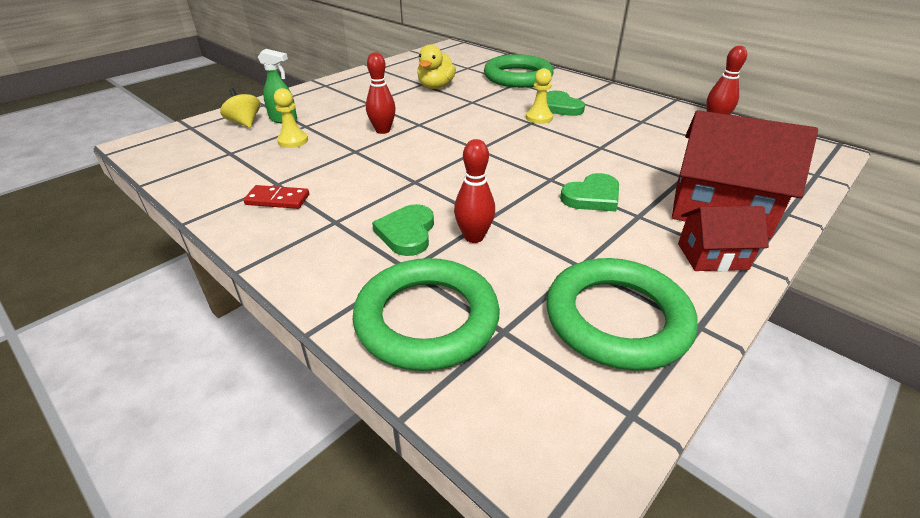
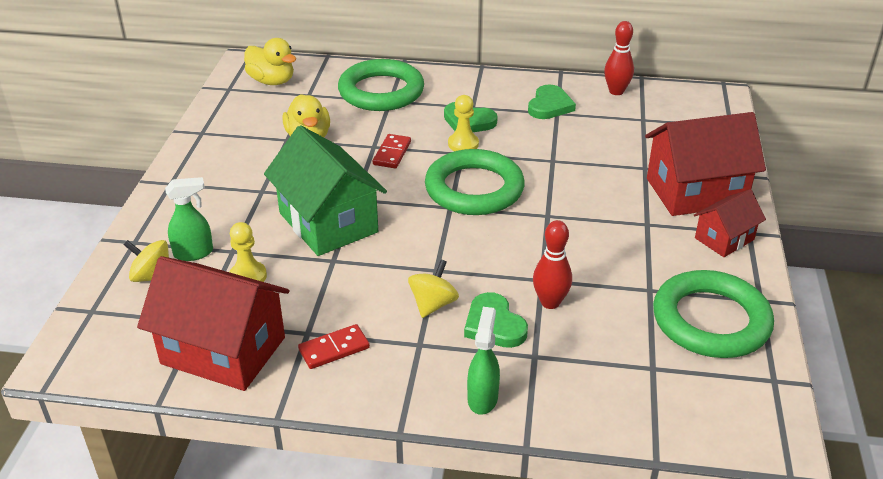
camera: 35 degrees left, 0 degrees up
(217, 173) = (223, 350): none -> red house
(325, 279) = (482, 398): none -> green spray bottle
(381, 201) = (433, 304): none -> yellow spinning top
(383, 130) = (328, 222): red bowling pin -> green house
(427, 319) = (595, 387): green ring -> green ring (474, 189)
(454, 56) = (272, 81): none -> yellow duck
(479, 108) = (392, 153): none -> red domino
(592, 197) = (597, 220): green heart -> green heart (549, 106)

